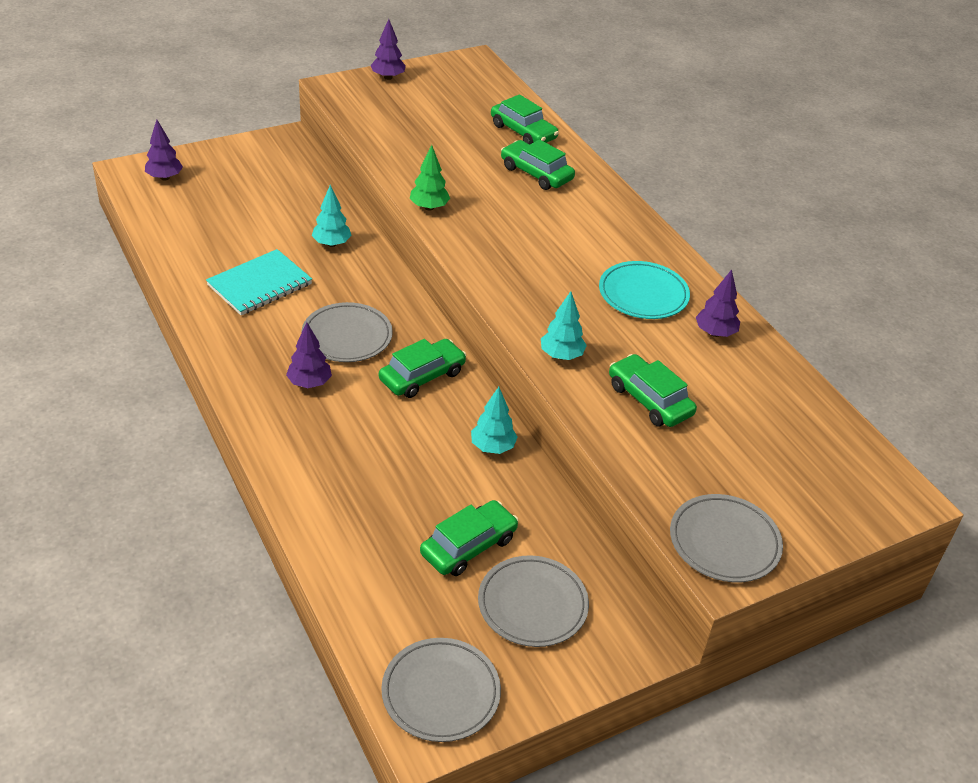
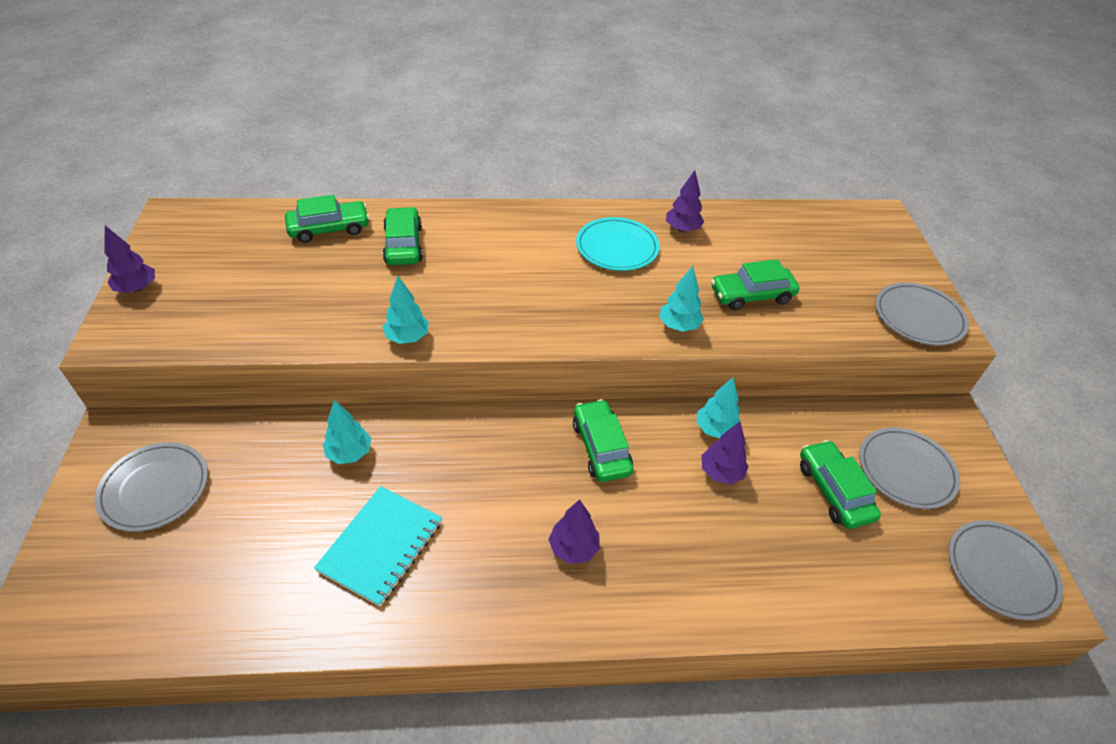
camera: 65 degrees left, 5 degrees up
(165, 177) = (80, 593): purple tree -> purple tree (721, 472)
(260, 285) = (381, 546): turquoise notebook -> turquoise notebook turned 45 degrees clockwise
(347, 336) = (513, 490): grey plate -> grey plate (155, 489)
(429, 207) = (407, 337): green tree -> turquoise tree
(536, 173) = (403, 245): green car -> green car turned 105 degrees clockwise

